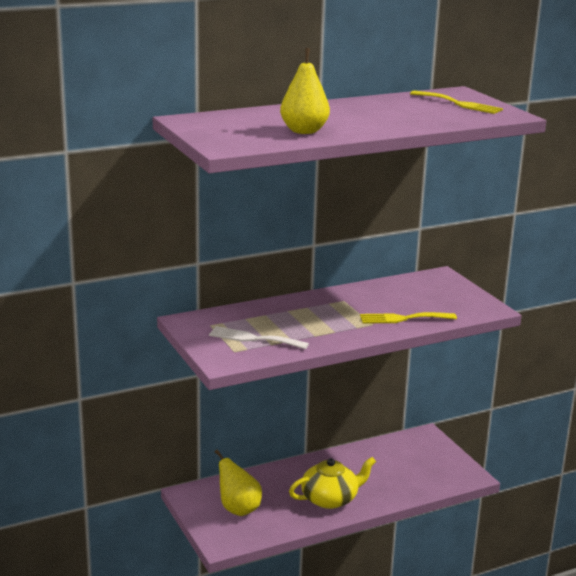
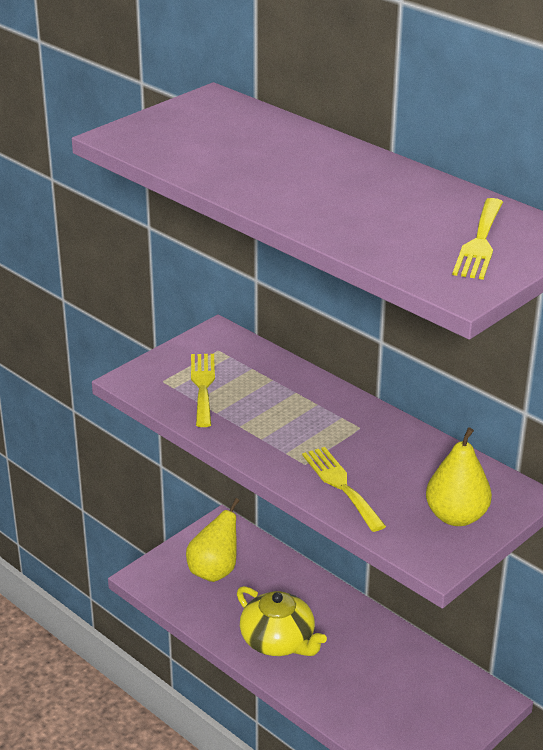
camera: 70 degrees right, 10 degrees up
(253, 338) = (203, 386): white fork -> yellow fork
(304, 131) = (225, 165): yellow pear -> yellow pear (456, 516)

